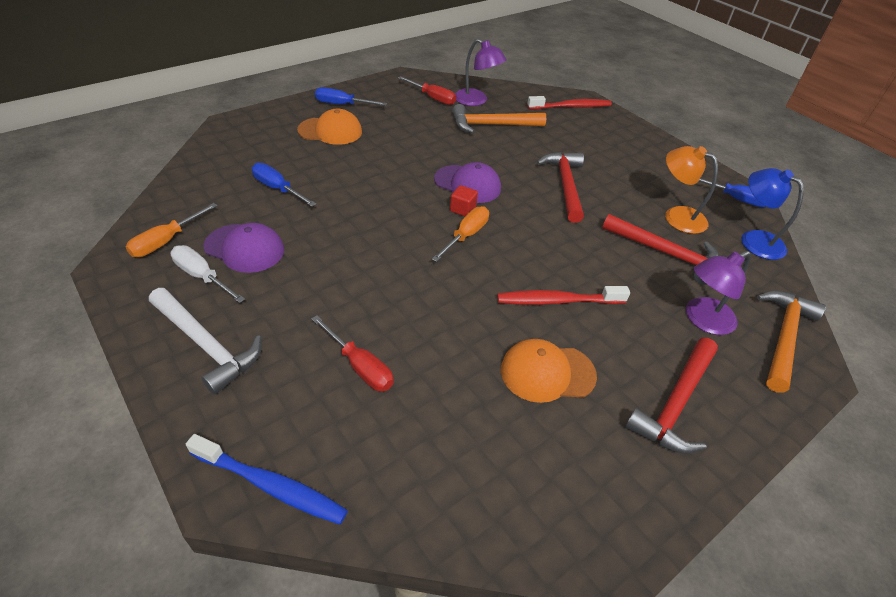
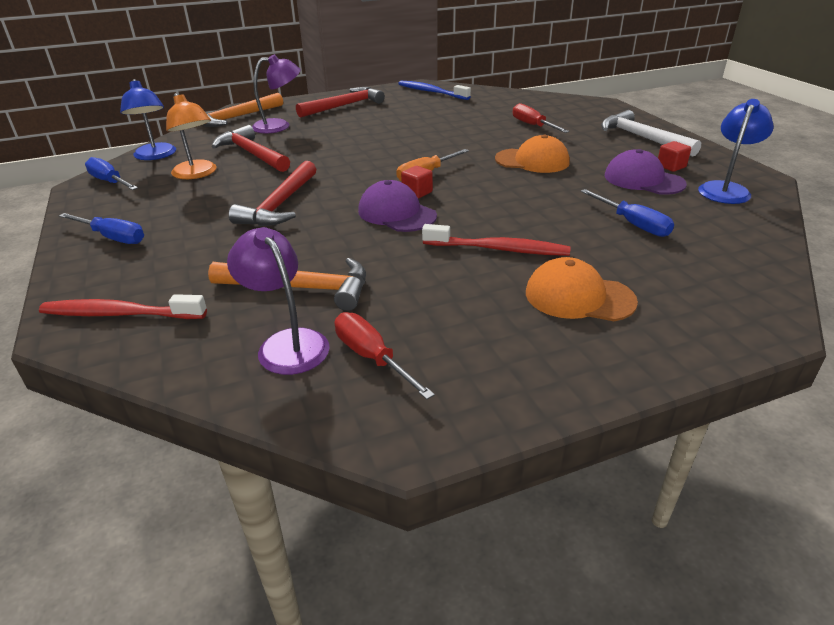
camera: 160 degrees left, 10 degrees down
(166, 241) = (726, 189): orange screwdriver -> blue lamp
(202, 276) = (671, 166): white screwdriver -> red cube
(270, 485) = (579, 102): blue toothbrush -> blue toothbrush (431, 92)
(342, 105) = (563, 354): blue screwdriver -> blue screwdriver (113, 237)
(547, 373) = (411, 117): orange cap -> orange cap (532, 161)
(558, 301) = (375, 139): red toothbrush -> red toothbrush (498, 249)

